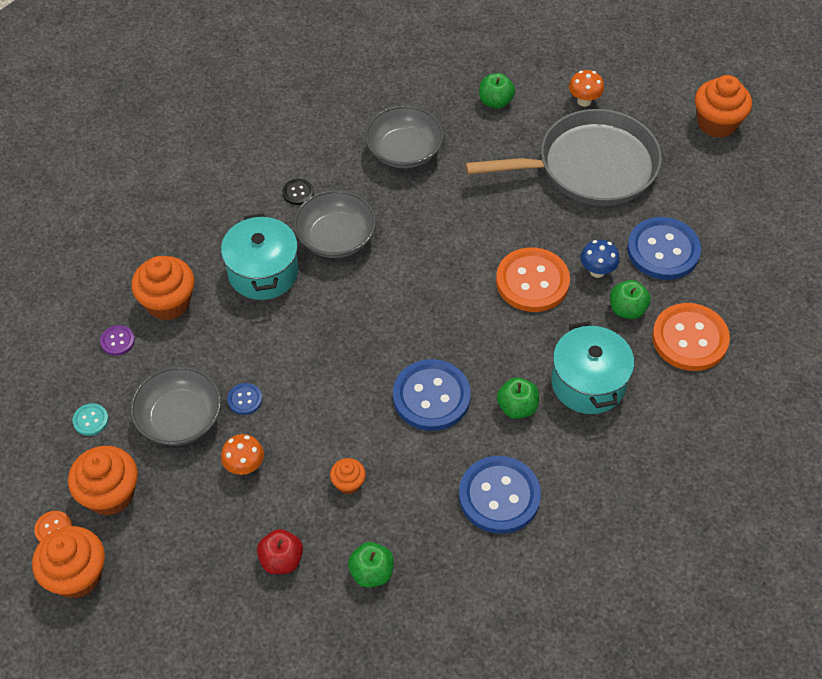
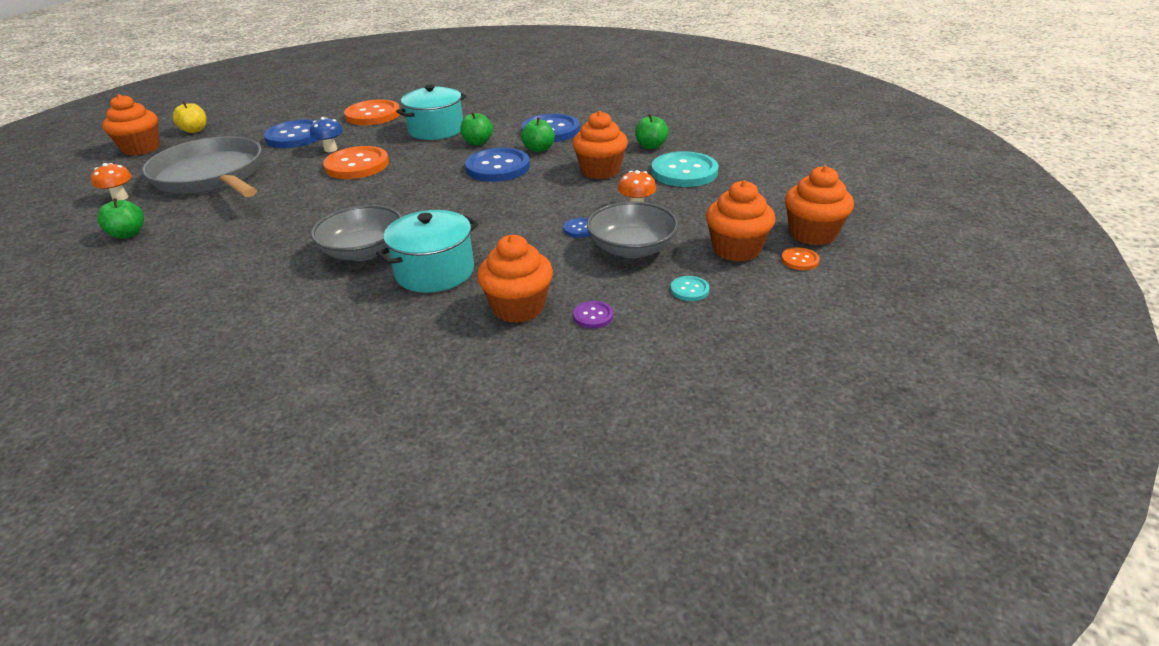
camera: 120 degrees left, 20 degrees down
(281, 560) = (684, 172): red apple -> turquoise button
(298, 193) = (311, 292): black button -> none
(348, 483) = (600, 171): orange cupcake -> orange cupcake, size x1.90
(404, 151) = (220, 256): grey bowl -> none
(627, 309) = (361, 134): green apple -> green apple (539, 149)
(748, 169) = (195, 130): none -> yellow apple

